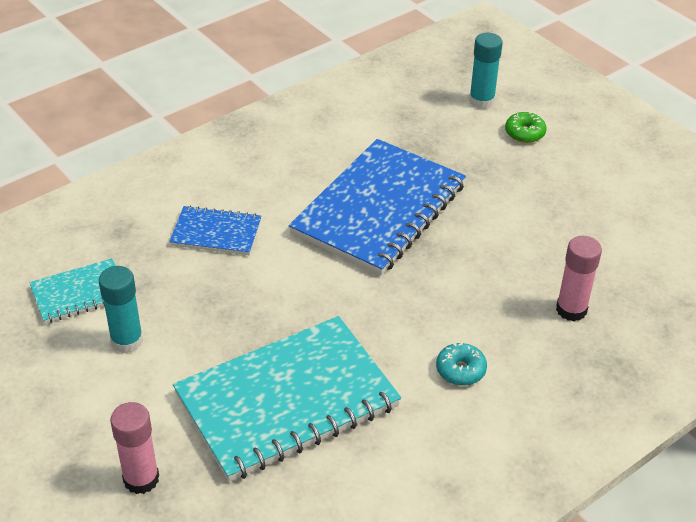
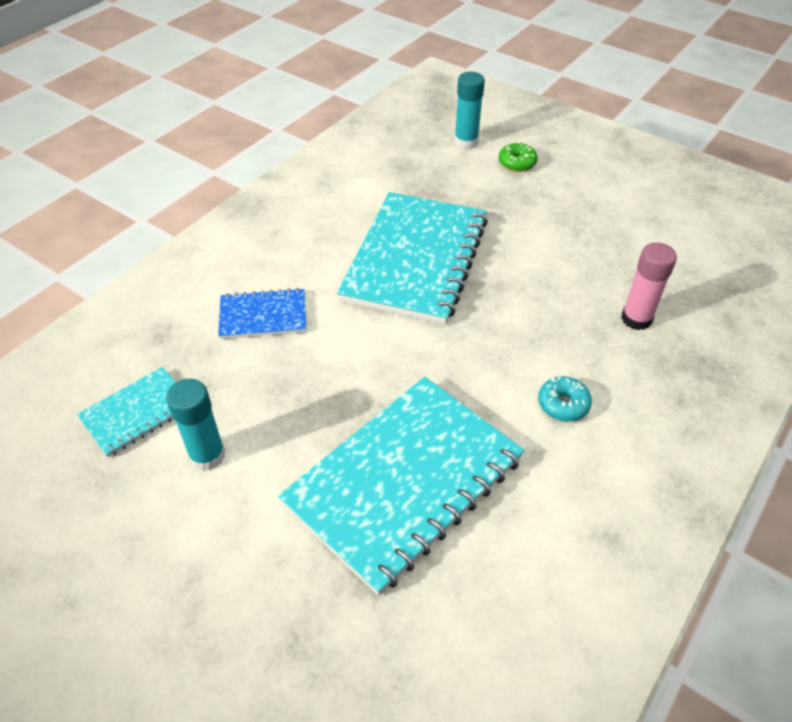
camera: 15 degrees left, 5 degrees up
(141, 479) = (278, 619): pink glue stick -> none
(379, 209) = (415, 259): blue notebook -> turquoise notebook

